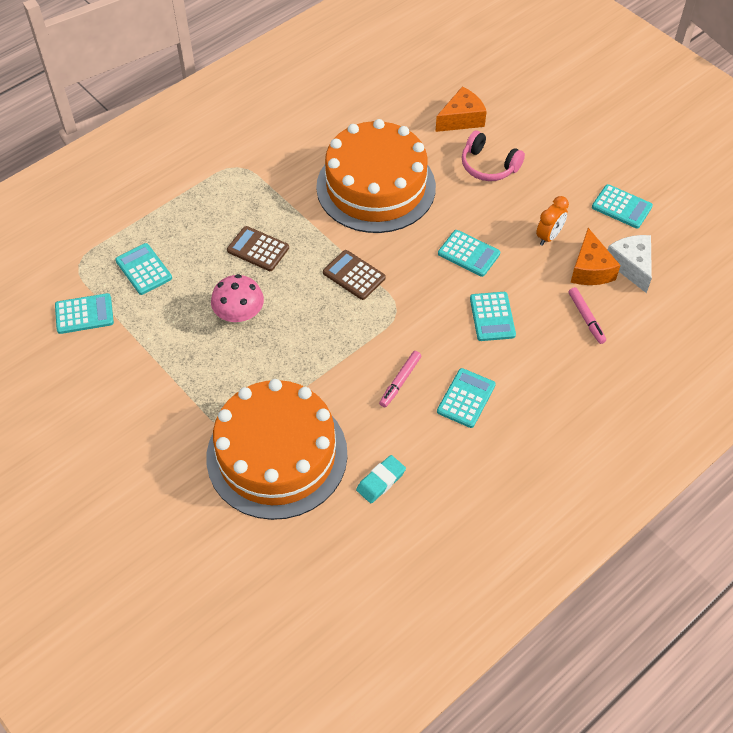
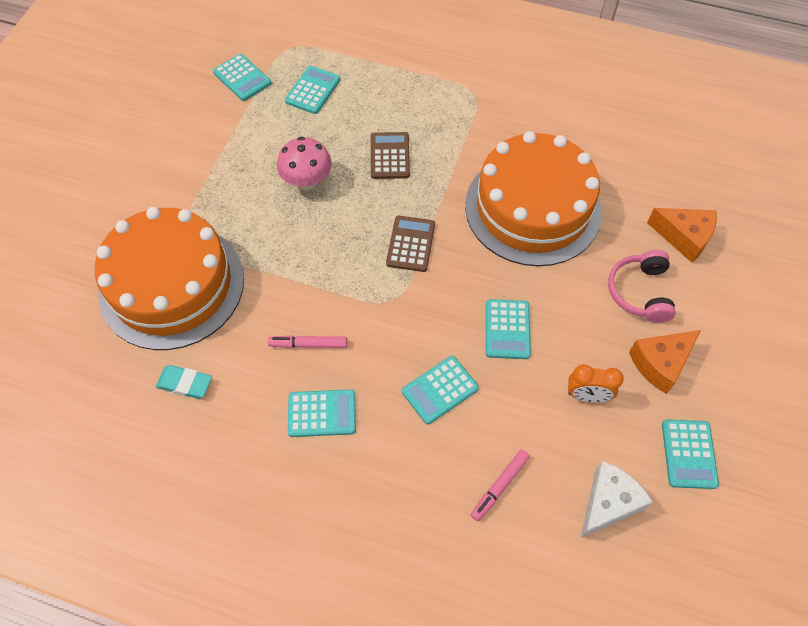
camera: 60 degrees right, 5 degrees up
(590, 269) = (571, 460): orange cheese -> orange cheese (660, 363)

